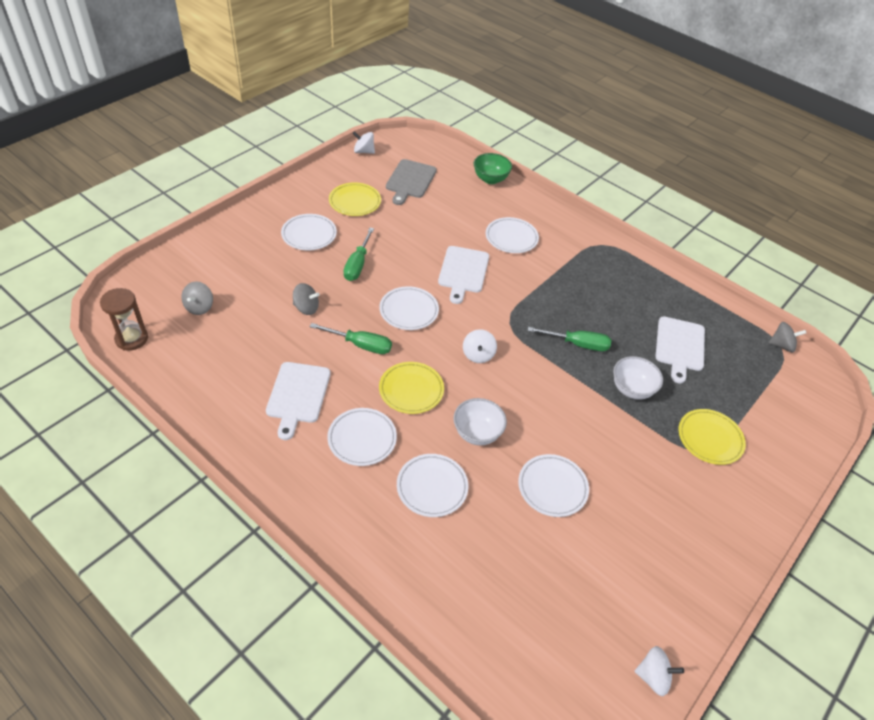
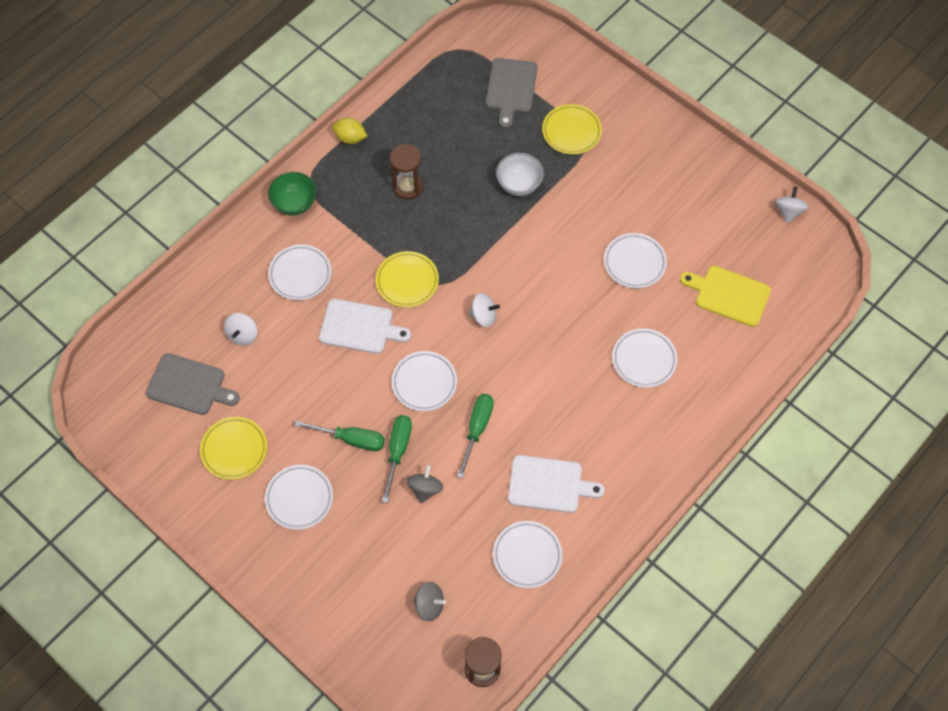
camera: 85 degrees left, 15 degrees up
(362, 439) = (597, 421): white plate -> white plate (527, 555)
(364, 151) = (123, 445): white spinning top -> white spinning top (243, 335)
(411, 390) = (534, 378): yellow plate -> yellow plate (407, 281)
(477, 433) = (581, 321): white bowl -> none
(490, 179) = (186, 291): green bowl -> green bowl (294, 203)
(519, 586) = (729, 295): none -> yellow cutting board
(577, 344) = (463, 224): green screwdriver -> green screwdriver (398, 451)
(611, 306) = (407, 187): none -> brown hourglass
(654, 270) = (350, 138): none -> yellow lemon
(679, 346) = (461, 134): white cutting board -> none
(748, 388) = (511, 88): none -> grey cutting board
(781, 345) = (454, 48): grey spinning top -> none

